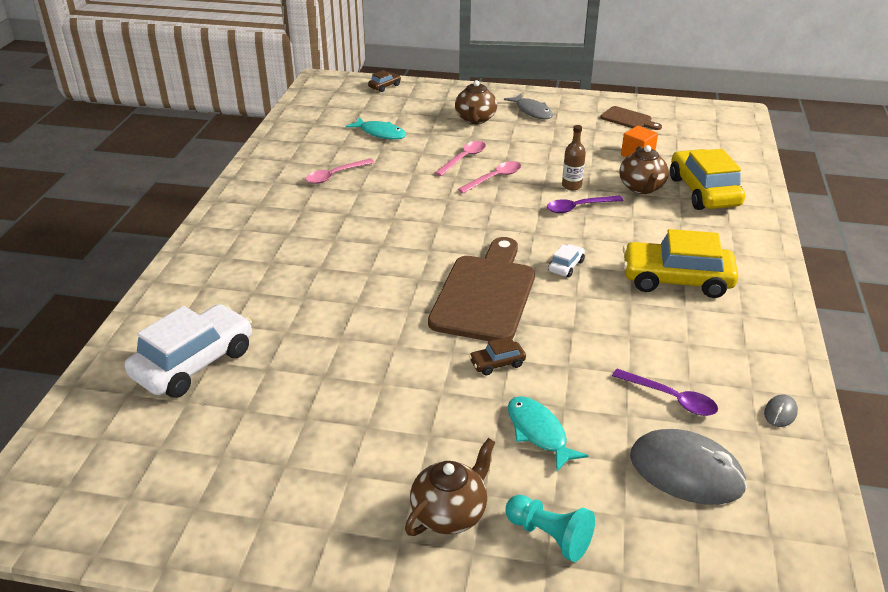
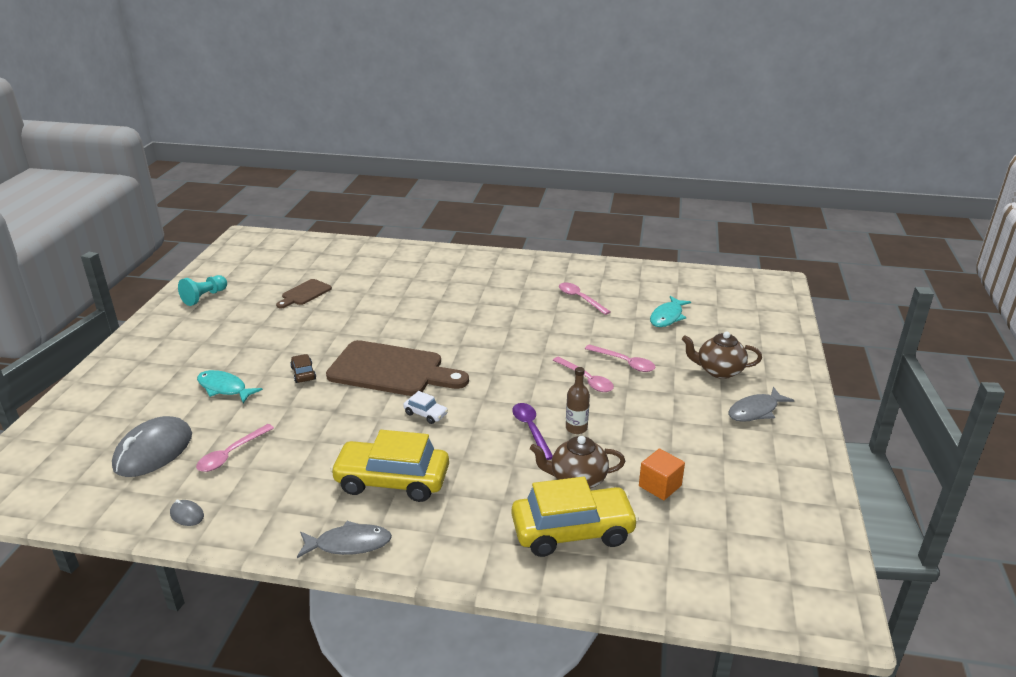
camera: 90 degrees right, 5 degrees down
(194, 363) = (342, 267): white car -> none
(384, 86) = (779, 316): brown car -> none
(450, 513) = (174, 353): brown teapot -> none
(538, 432) = (224, 388): turquoise fish -> turquoise fish turned 120 degrees counterclockwise
(549, 536) = (135, 388): turquoise pawn -> turquoise pawn (204, 297)
(628, 119) = (763, 489): brown cutting board -> brown cutting board (304, 293)
(671, 398) = (231, 454): purple spoon -> pink spoon
(676, 280) = (392, 481): yellow car -> yellow car turned 90 degrees counterclockwise
(768, 298) = (349, 544): none -> grey fish

